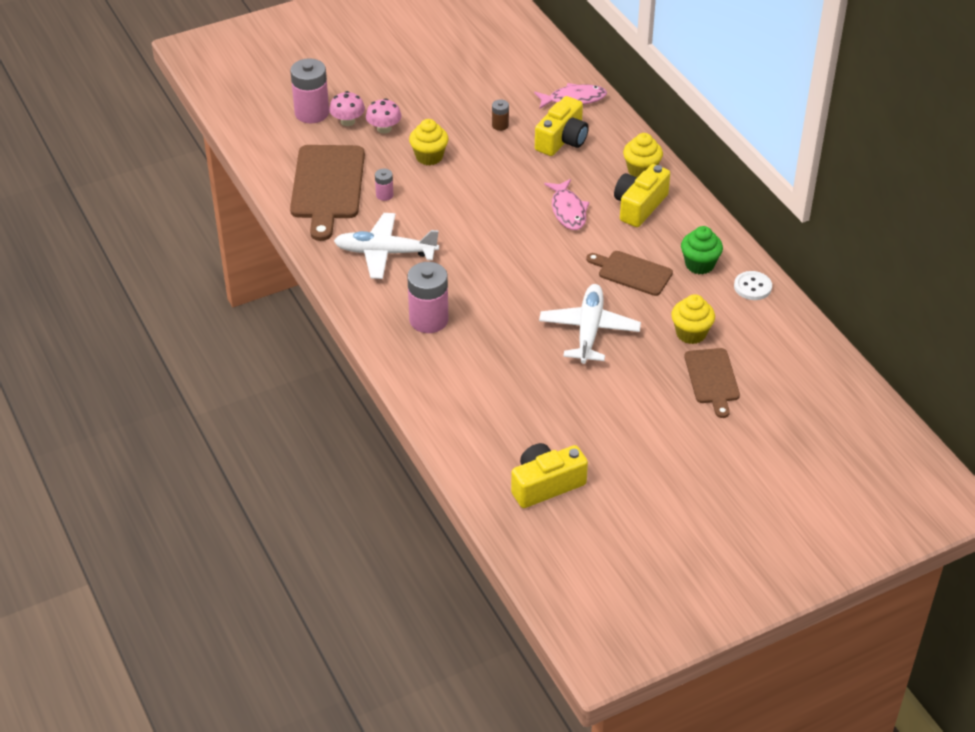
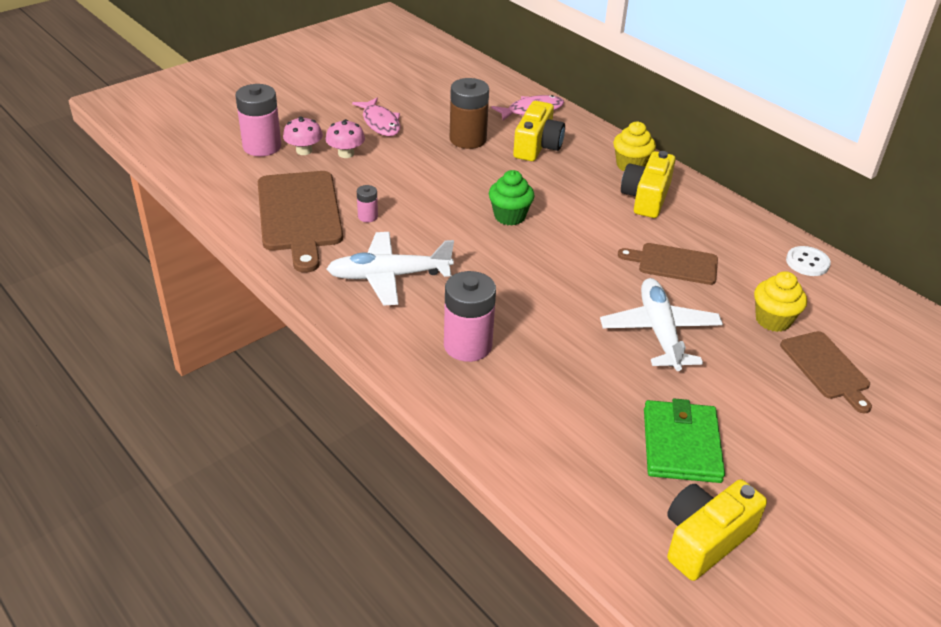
camera: 15 degrees left, 5 degrees down
(429, 157) = (404, 175): yellow cupcake -> none
(500, 125) = (468, 139): brown battery -> brown battery, size x2.08
(561, 419) = (681, 445): none -> green wallet
(568, 210) = (574, 210): pink fish -> pink fish (380, 123)
(699, 265) = (739, 247): green cupcake -> green cupcake (509, 216)

